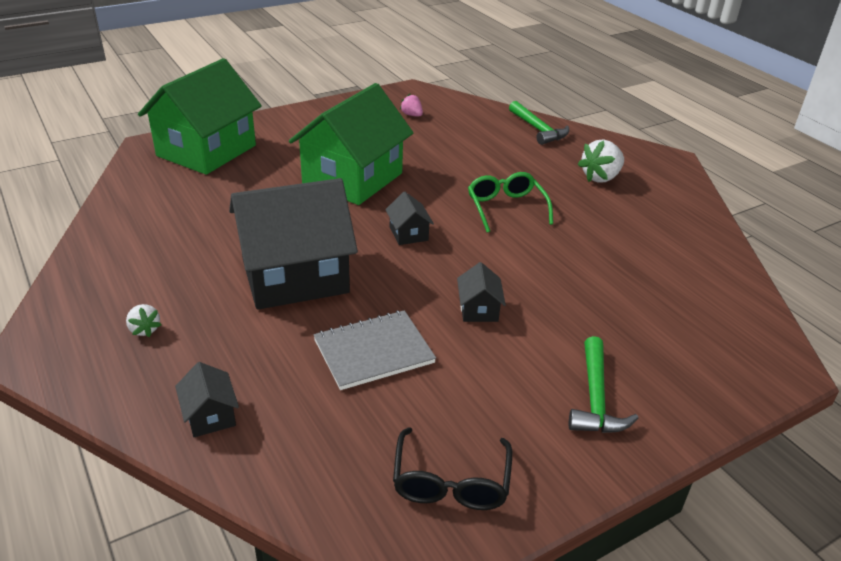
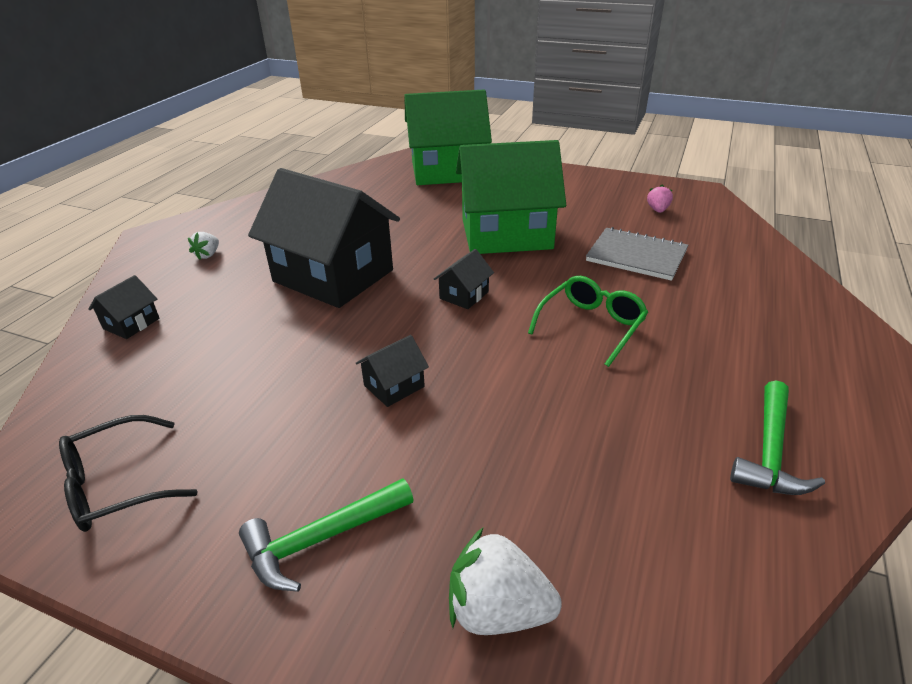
camera: 55 degrees right, 0 degrees up
(374, 352) = (270, 357): grey notebook -> grey notebook (636, 256)
(538, 129) = (778, 278): green hammer -> green hammer (769, 451)
(600, 177) = (766, 360): white strawberry -> white strawberry (498, 610)

